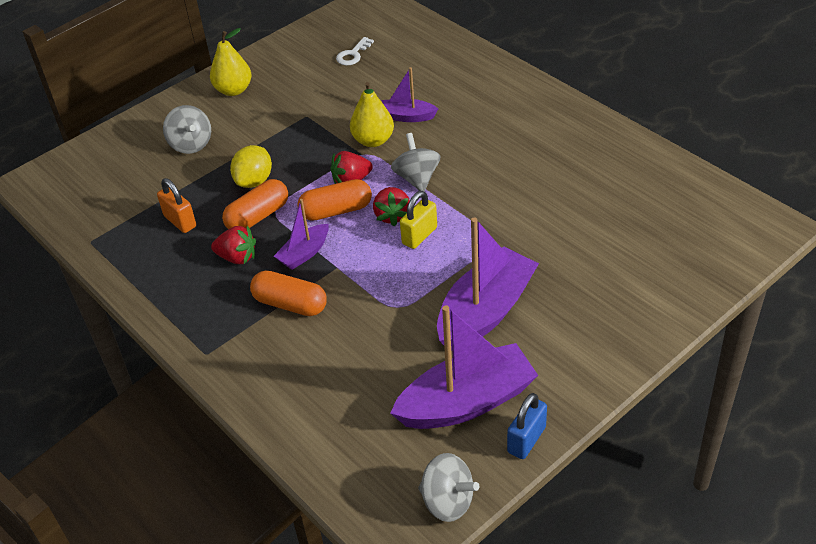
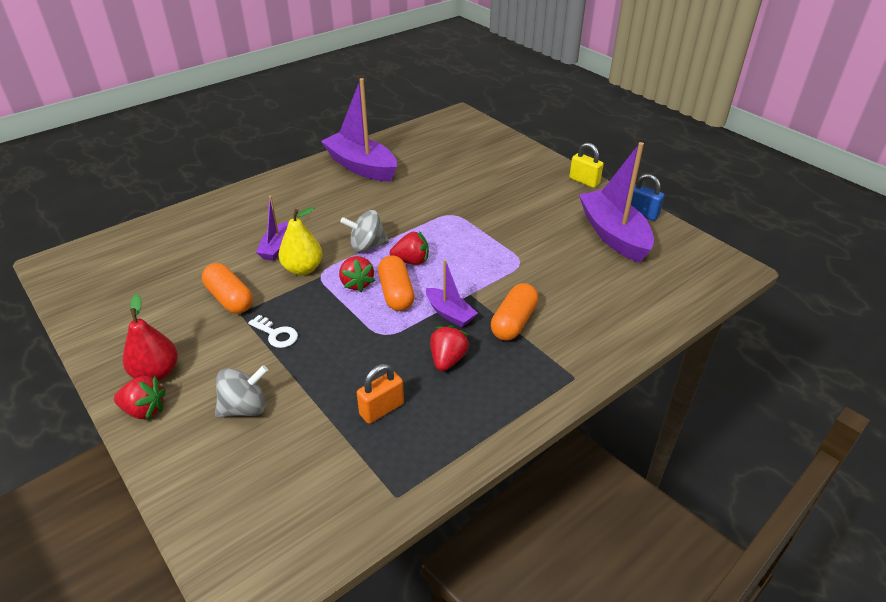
camera: 90 degrees left, 5 degrees down
(195, 95) = (144, 410): none -> red strawberry
(233, 90) = (156, 373): yellow pear -> red pear
(254, 181) = (333, 350): yellow lemon -> none
(258, 216) = (390, 346): orange capsule -> orange capsule (230, 299)
(353, 54) = (151, 279): white key -> white key (276, 334)
(419, 236) = (440, 248): yellow padlock -> yellow padlock (584, 181)
(448, 501) = (699, 247): grey spinning top -> none
(485, 311) = (527, 221): purple boat -> purple boat (361, 166)

